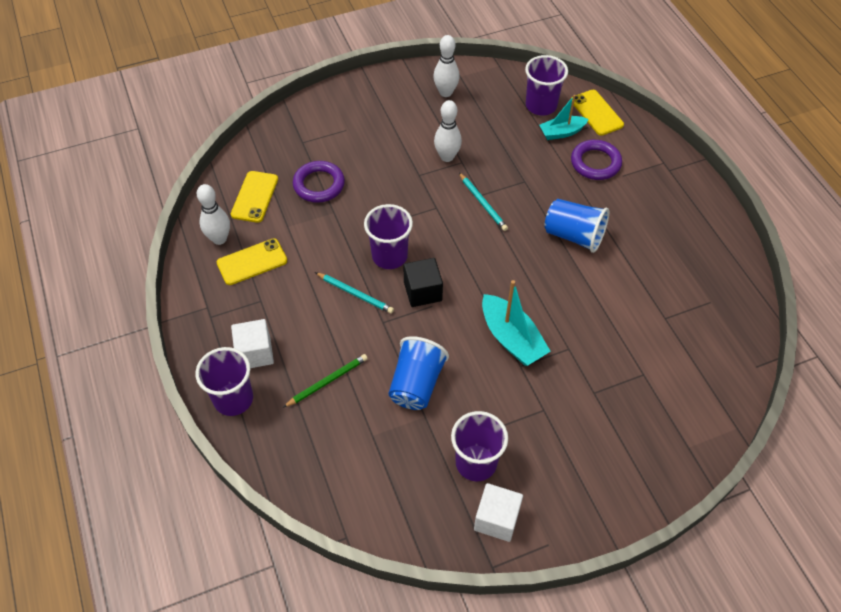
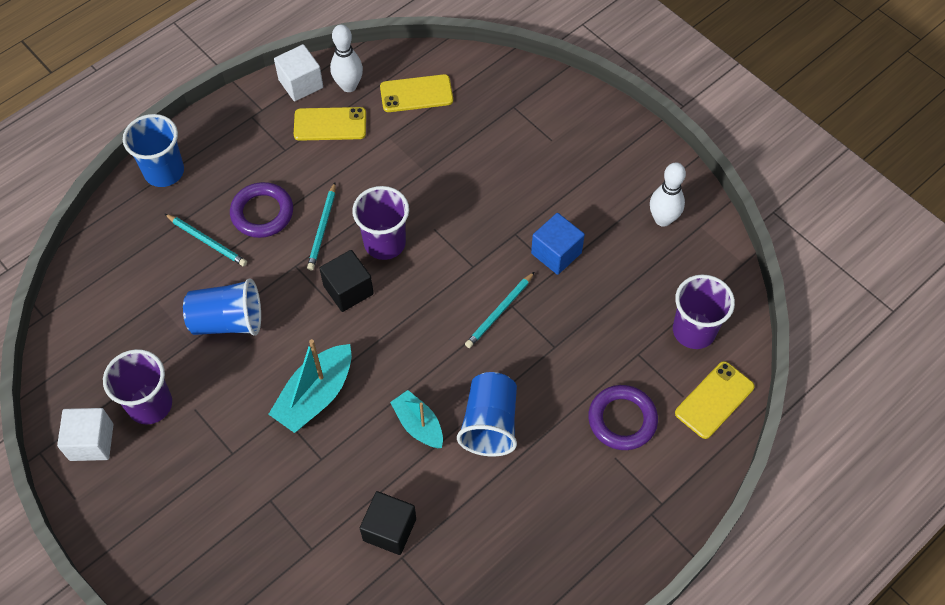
camera: 70 degrees right, 5 degrees up
(233, 399) = (164, 172): purple cup -> blue cup
(252, 262) = (330, 124): yellow phone -> yellow phone turned 45 degrees counterclockwise
(255, 353) = (221, 169): white cube -> white cube (301, 84)
(319, 184) = (458, 144): purple ring -> purple ring (262, 213)
(327, 381) = (207, 241): green pencil -> turquoise pencil
(447, 157) = (556, 253): white bowling pin -> blue cube
(561, 132) = (657, 367): turquoise boat -> turquoise boat (418, 425)
(641, 319) = (389, 529): none -> black cube

